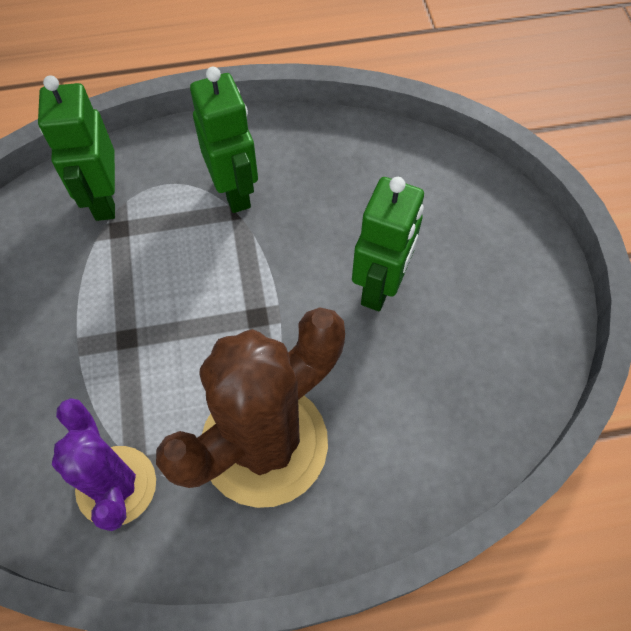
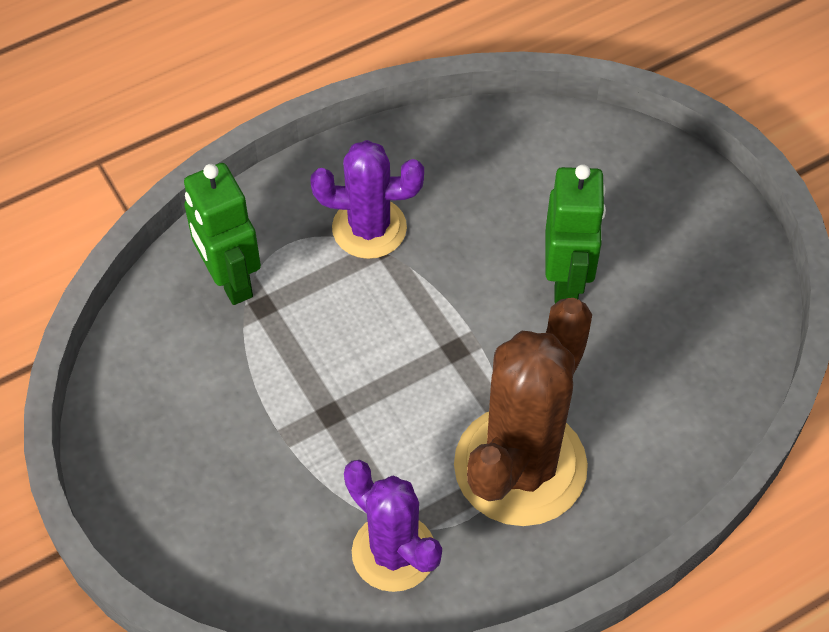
camera: 20 degrees left, 5 degrees down
(235, 191) = (369, 228): green robot -> purple cactus

